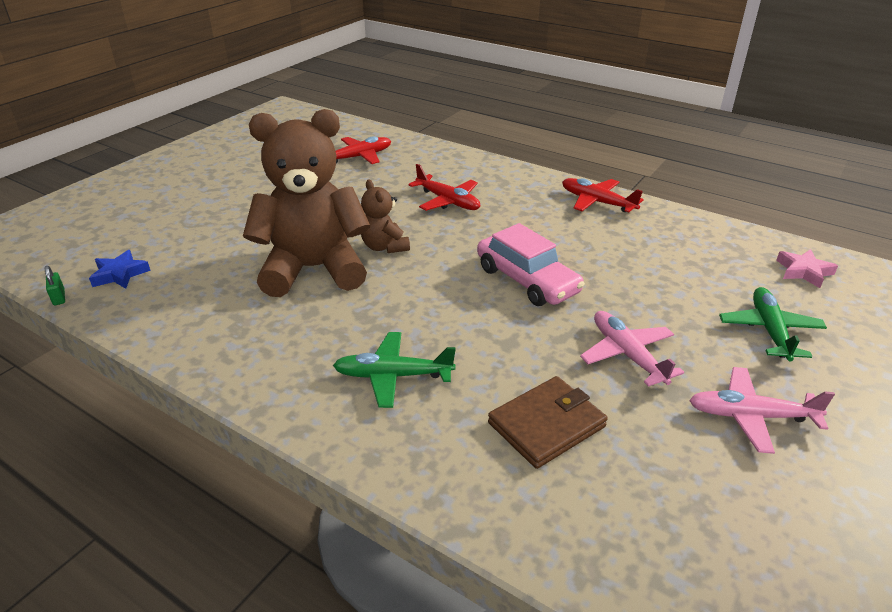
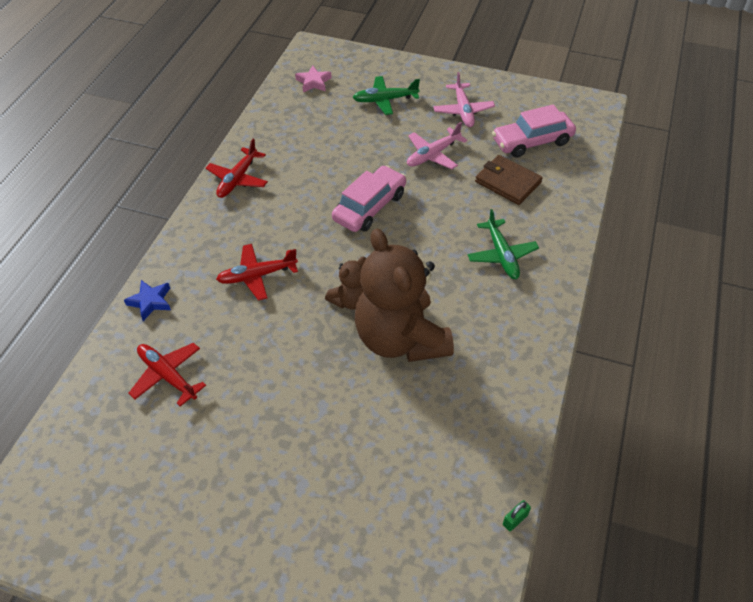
camera: 105 degrees left, 15 degrees up
(120, 274) = (462, 489): blue star -> blue star (150, 301)
(447, 201) = (257, 276): red plane -> red plane turned 135 degrees counterclockwise
(657, 493) = (532, 141): none -> pink car

